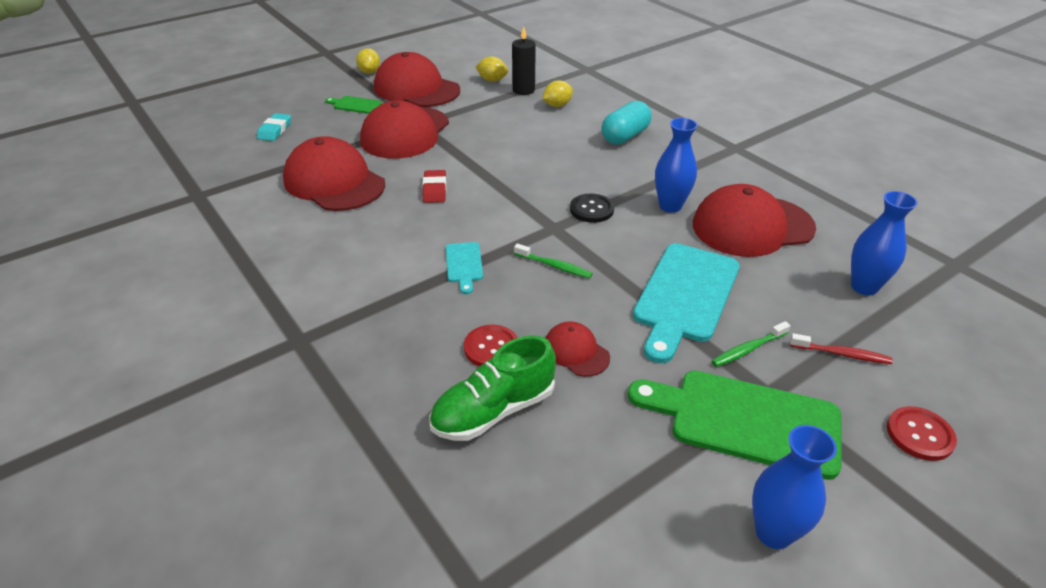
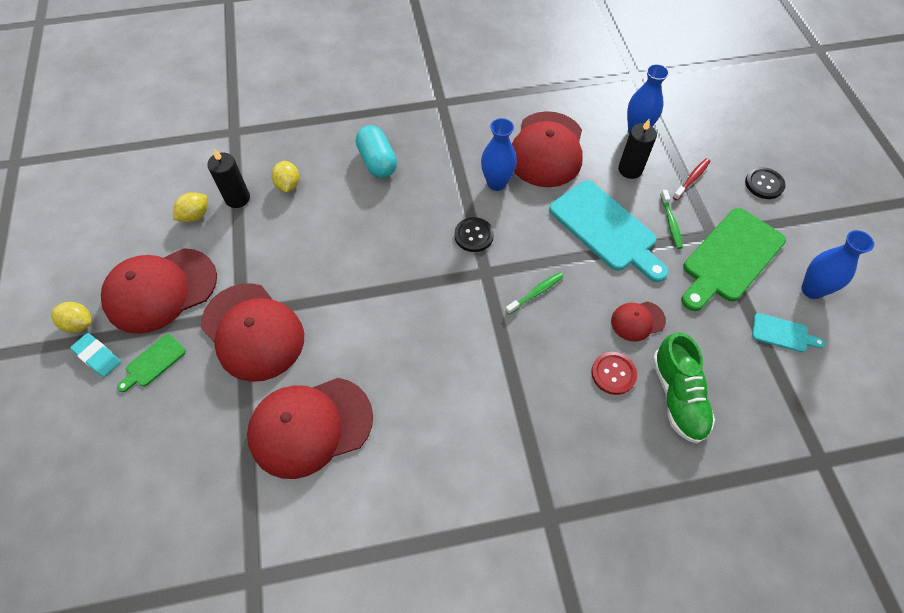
camera: 65 degrees left, 20 degrees up
(275, 130) = (154, 464): turquoise eraser -> turquoise eraser (97, 356)
(434, 190) = (377, 340): red eraser -> none
(464, 265) = (504, 356): turquoise cutting board -> turquoise cutting board (782, 333)
(795, 295) = (630, 169): none -> black candle
(919, 435) = (764, 184): red button -> black button

